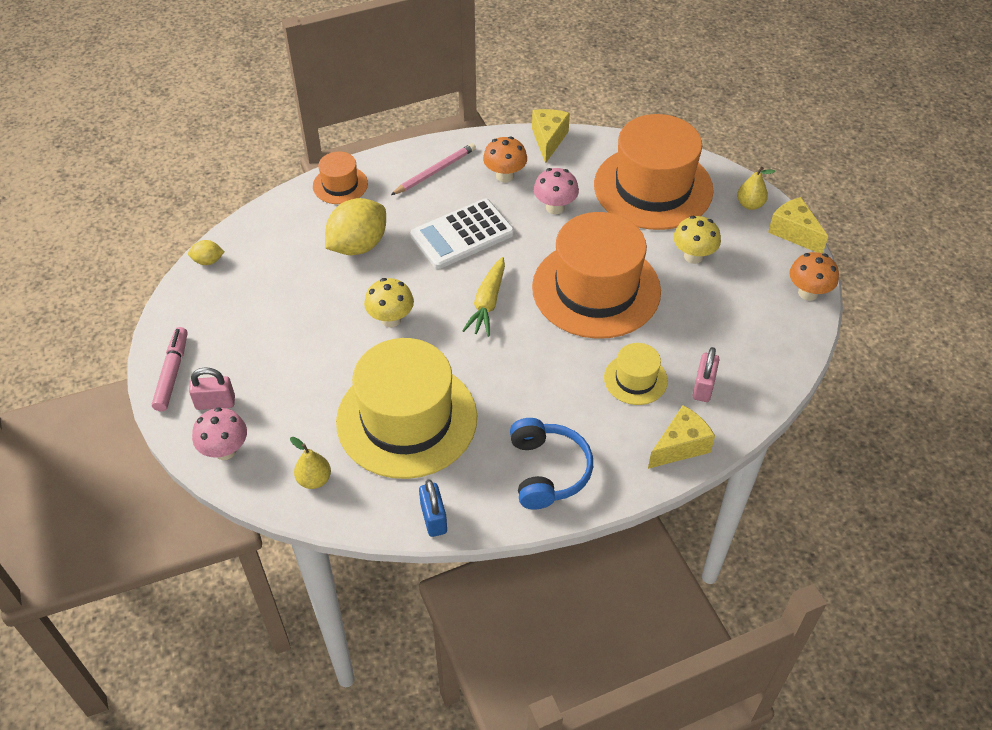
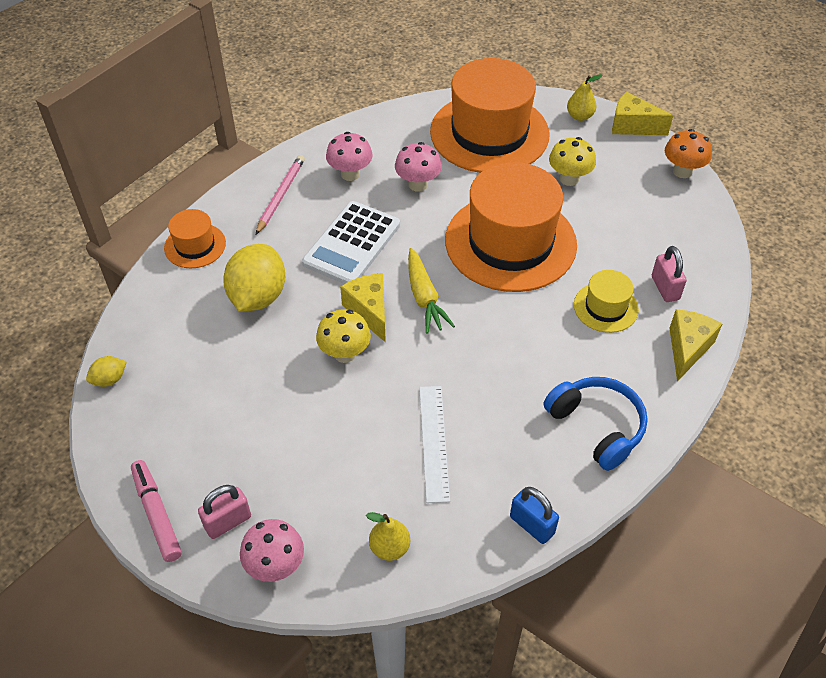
camera: 30 degrees left, 0 degrees up
(407, 419) = (433, 442): yellow hat -> white ruler
(505, 176) = (350, 174): orange mushroom -> pink mushroom
(548, 140) = (365, 126): yellow cheese -> yellow cheese (369, 311)

